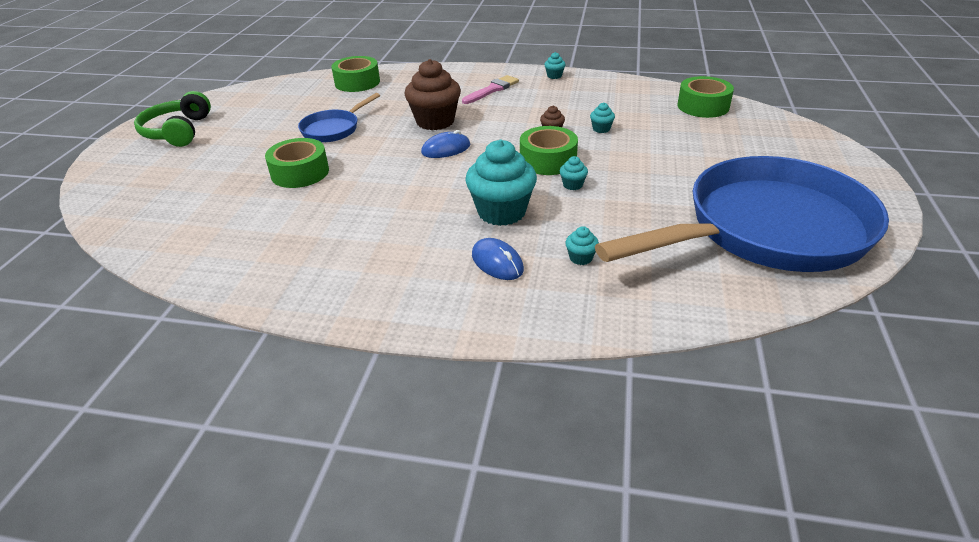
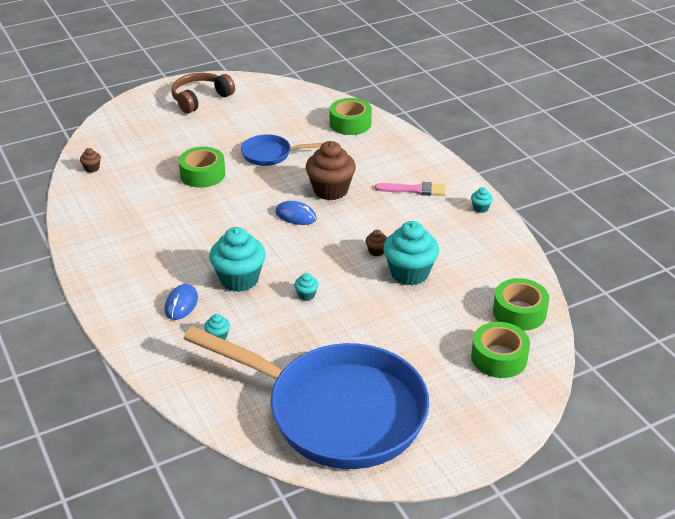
camera: 50 degrees right, 0 degrees up
(159, 236) = (92, 168): none -> brown cupcake
(178, 131) = (200, 99): green headphones -> brown headphones
(548, 160) = (330, 268): green tape -> green tape (499, 358)
(601, 129) = (409, 273): turquoise cupcake -> turquoise cupcake, size x2.33

